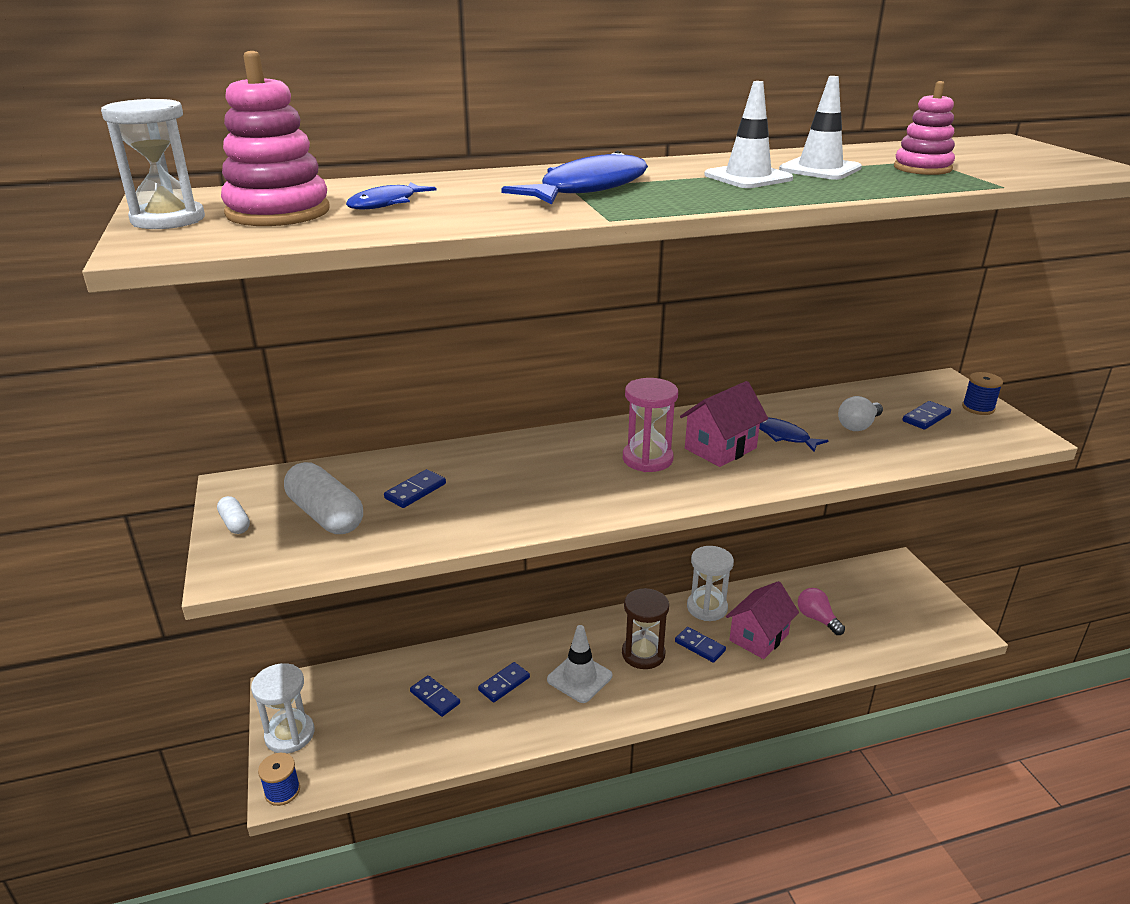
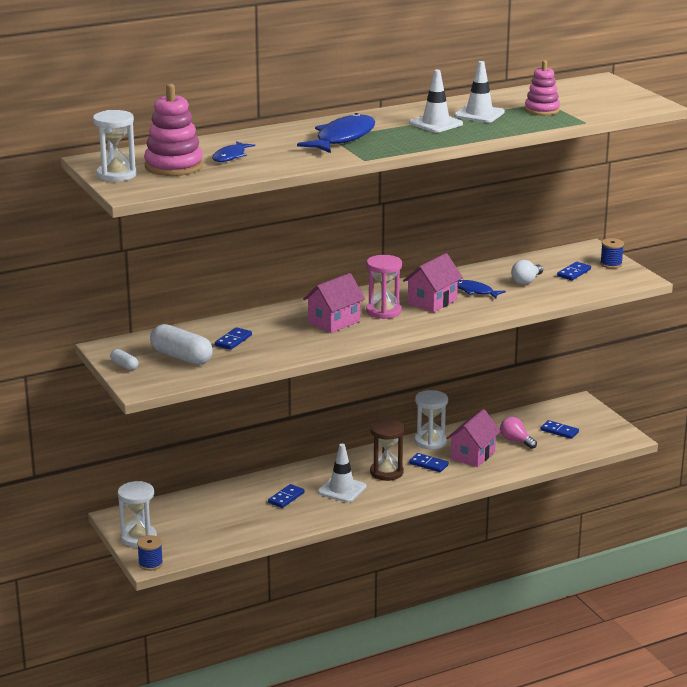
camera: 10 degrees left, 5 degrees down
(435, 697) = (237, 509): blue domino -> blue domino (559, 431)
(571, 471) = (334, 322): none -> pink house

